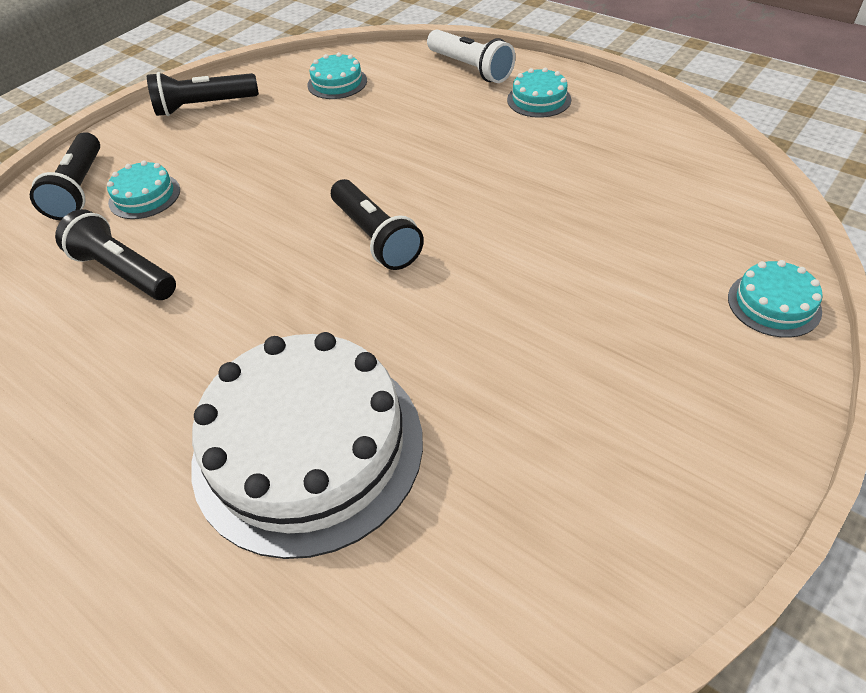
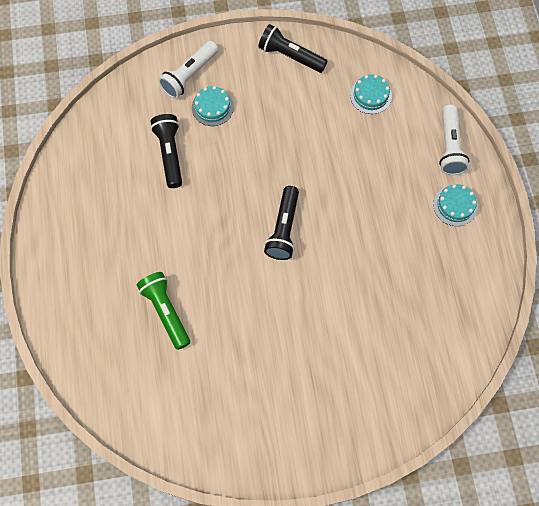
camera: 40 degrees right, 20 degrees up
(79, 189) = (189, 75): black flashlight -> white flashlight
(308, 447) = (166, 312): white cake -> green flashlight
(774, 304) = (399, 420): turquoise cake -> none

